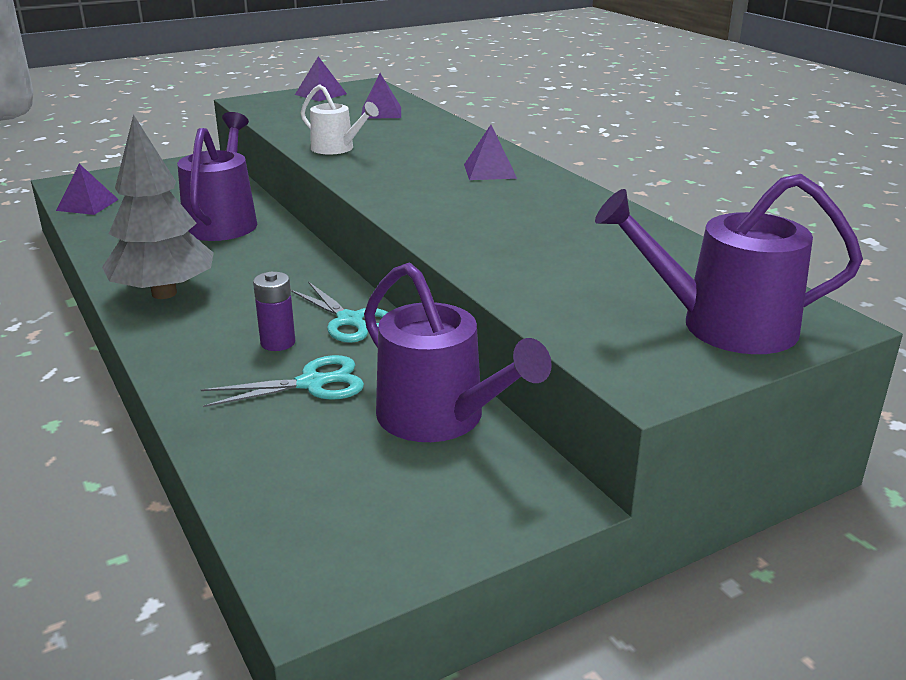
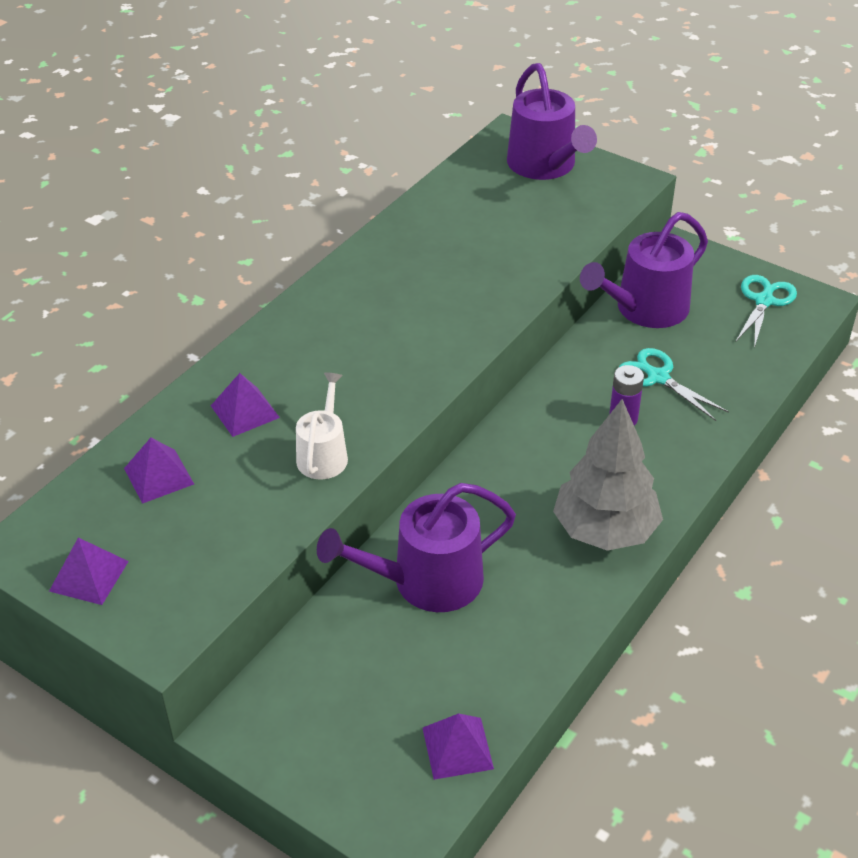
camera: 115 degrees left, 15 degrees up
(350, 321) = (561, 395): turquoise scissors -> turquoise scissors (764, 301)
(439, 418) = (645, 309): purple watering can -> purple watering can turned 150 degrees counterclockwise
(490, 171) = (329, 325): purple pyramid -> purple pyramid (244, 411)

